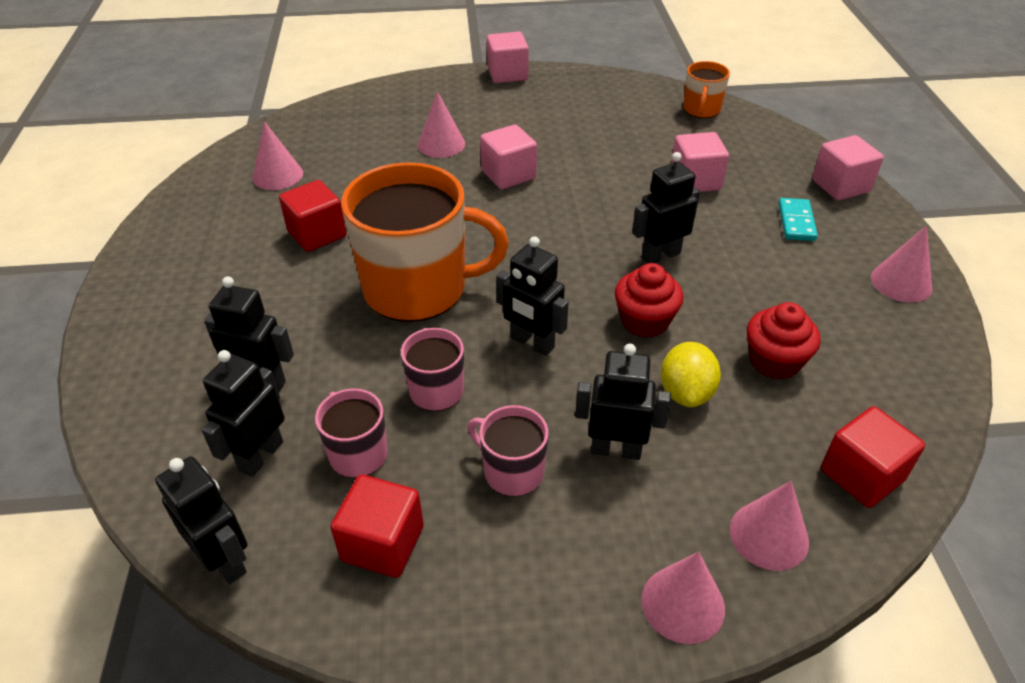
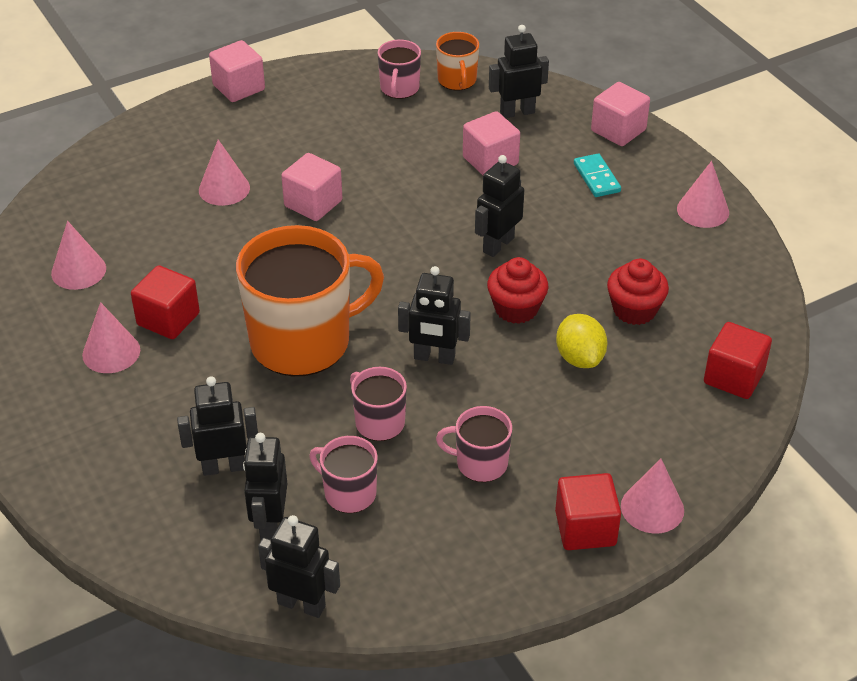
camera: 25 degrees left, 0 degrees up
(382, 543) = (415, 548): red cube -> red cube (585, 528)
(616, 449) = (549, 420): black robot -> black robot (517, 112)
(644, 104) = (399, 88): none -> pink mug
(769, 535) = (688, 442): pink cone -> pink cone (111, 352)

